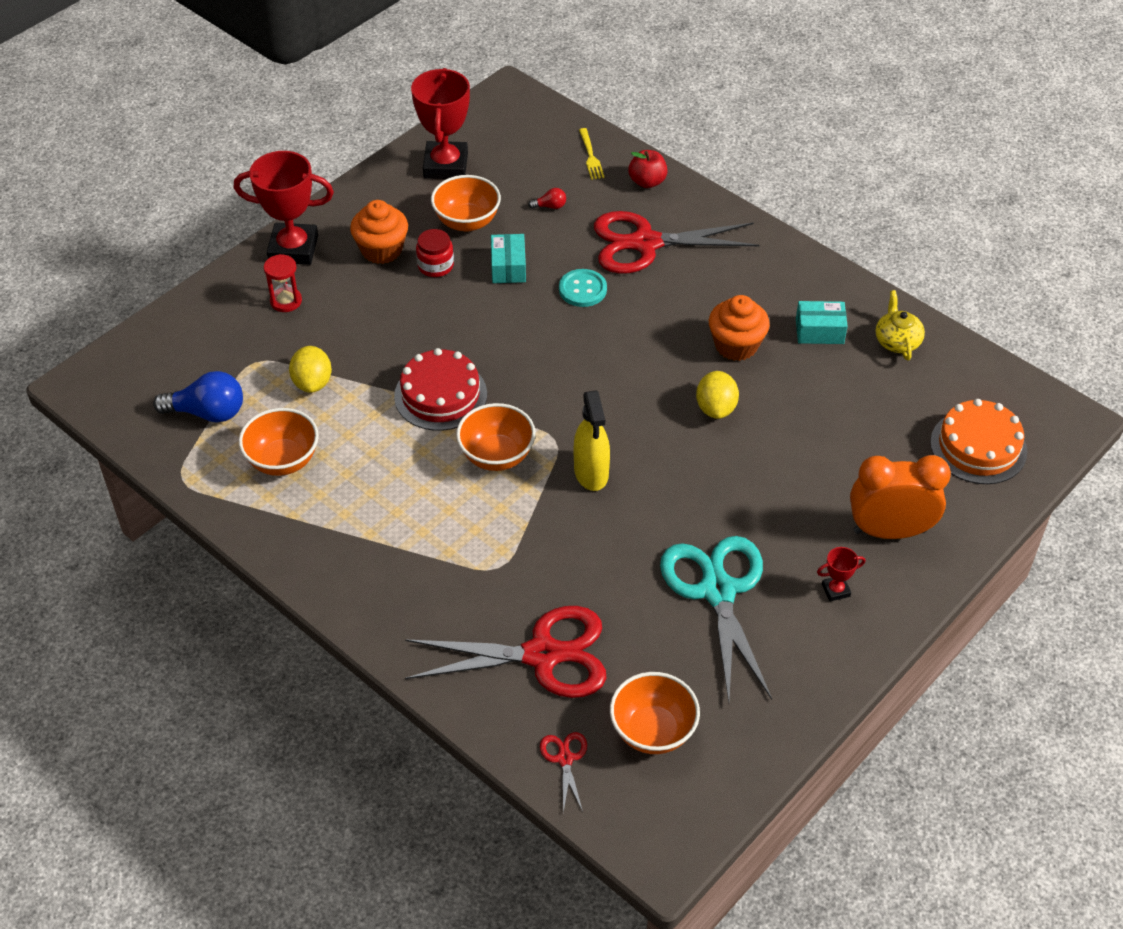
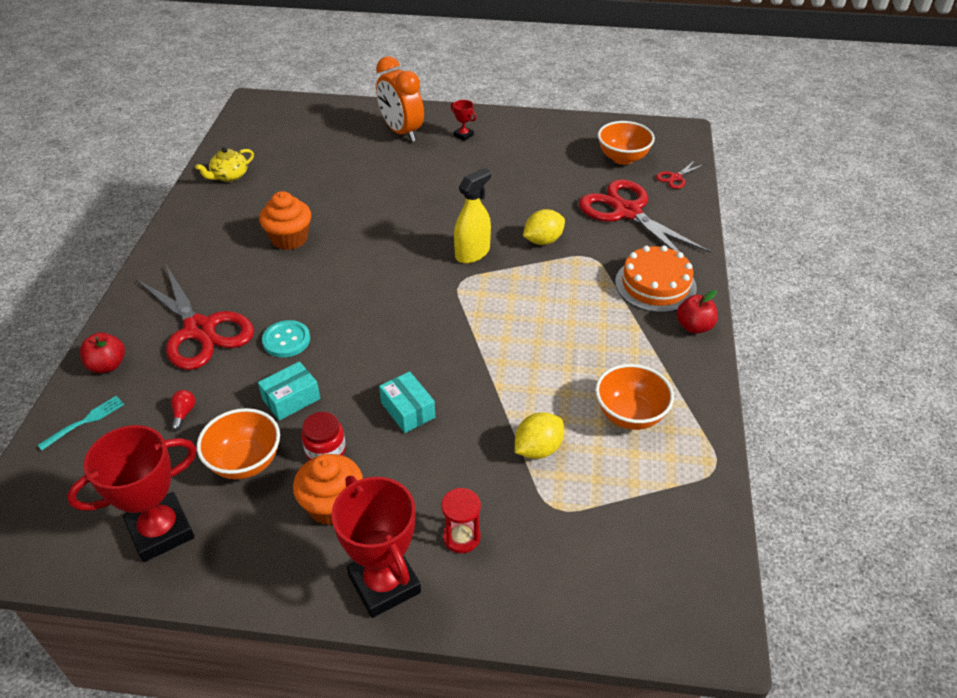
camera: 125 degrees left, 5 degrees down
(208, 412) = (639, 500): blue light bulb -> none
(326, 582) = (694, 326): none -> red apple
(440, 395) = (475, 362): red cake -> none
(497, 456) = (503, 302): orange bowl -> none
(550, 206) = (184, 413): red light bulb -> red light bulb turned 45 degrees clockwise
(590, 156) = (85, 422): yellow fork -> turquoise fork
(716, 408) = (361, 225): yellow lemon -> yellow lemon (543, 240)
(717, 591) = (509, 171): turquoise scissors -> none
(819, 331) = (244, 209): turquoise box -> turquoise box (408, 410)
(978, 447) = (304, 123): orange cake -> orange cake (655, 285)

